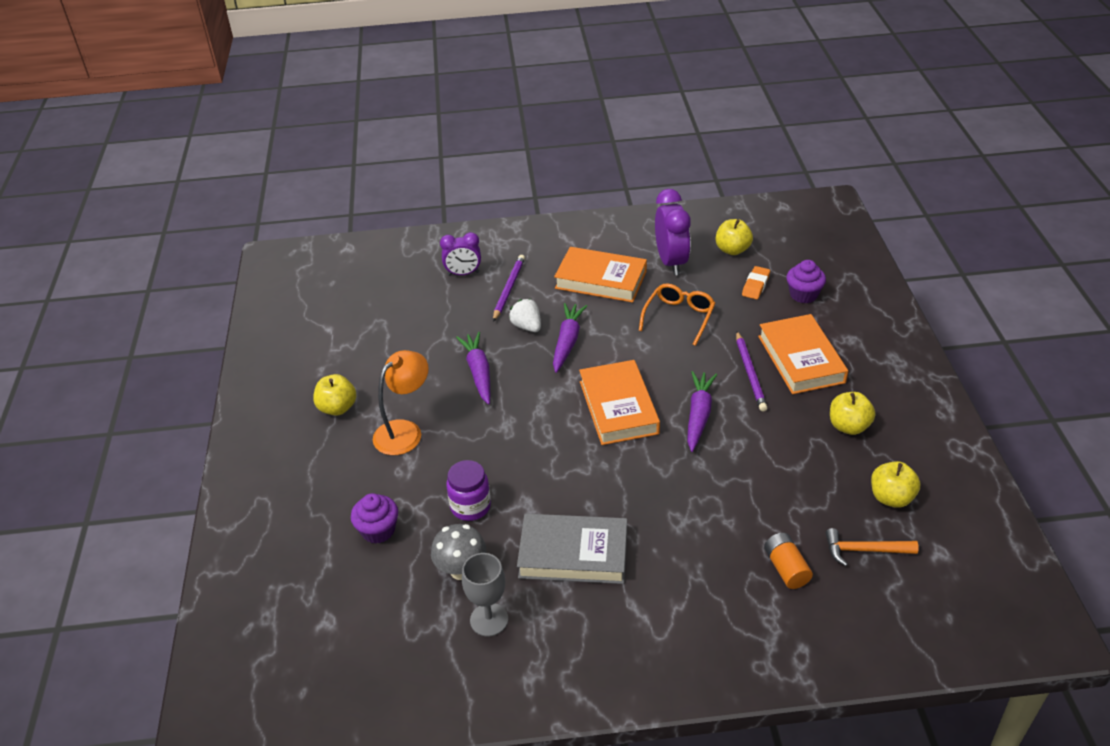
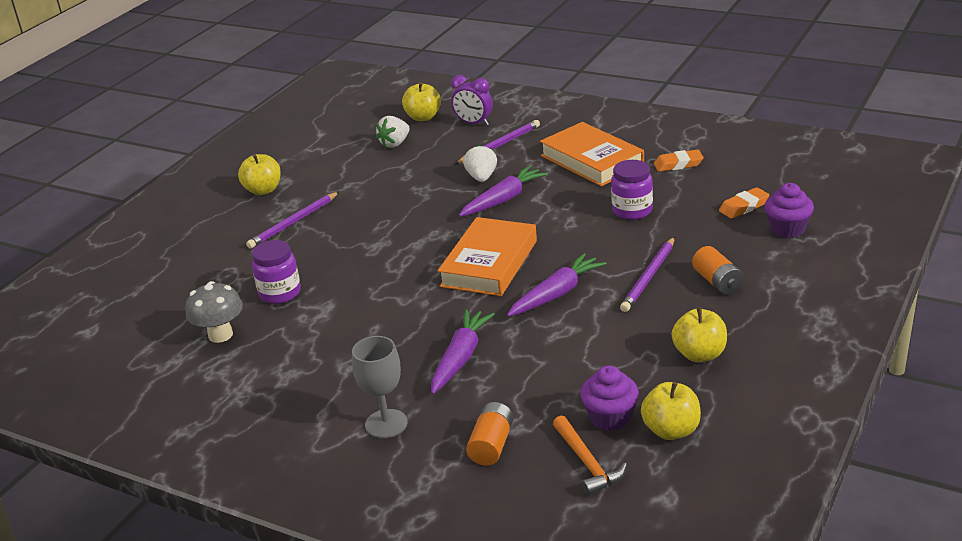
camera: 35 degrees right, 10 degrees down
(378, 530) = (194, 284): purple cupcake -> purple cupcake (610, 417)
(405, 431) = (293, 223): orange lamp -> purple pencil
(413, 317) = (395, 144): none -> white strawberry
(478, 372) = (400, 199): purple carrot -> purple carrot (460, 358)
(489, 620) = (199, 378): grey goblet -> grey goblet (386, 424)
(573, 554) = (319, 358): grey book -> none
(671, 262) = (678, 164): purple clock -> orange eraser
(679, 317) = (632, 211): orange glasses -> purple jar
(732, 250) = (755, 171): yellow apple -> yellow apple (423, 117)
(801, 359) = (717, 282): orange book -> orange battery
(864, 550) = (587, 463): orange hammer -> orange hammer turned 150 degrees counterclockwise

